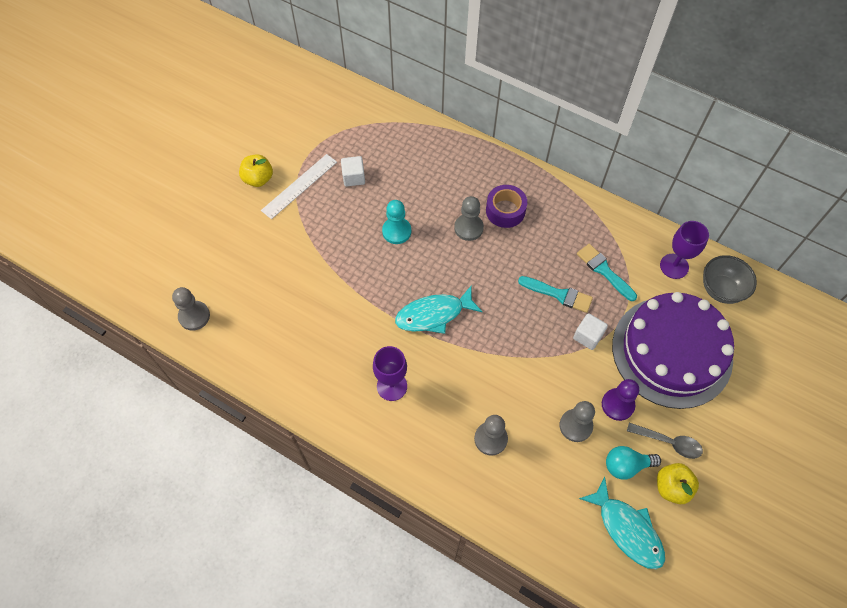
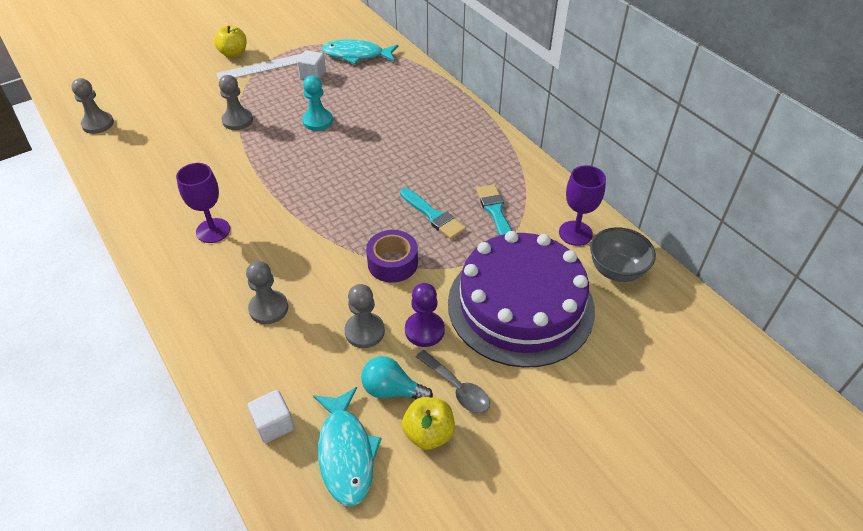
camera: 25 degrees right, 15 degrees down
(434, 314) = (299, 190): turquoise fish -> turquoise fish (356, 55)
(468, 228) = (385, 138): grey pawn -> grey pawn (237, 120)
(505, 211) = (431, 137): purple tape -> purple tape (392, 263)
(588, 336) = (437, 259): white cube -> white cube (274, 424)

